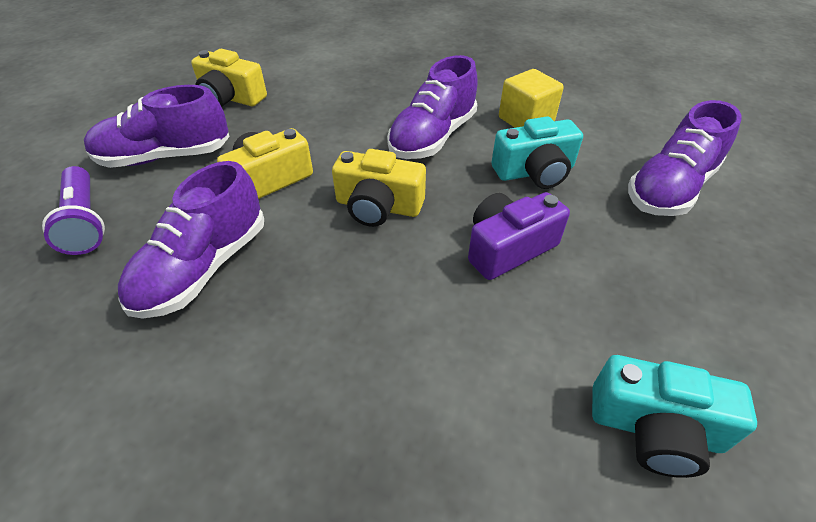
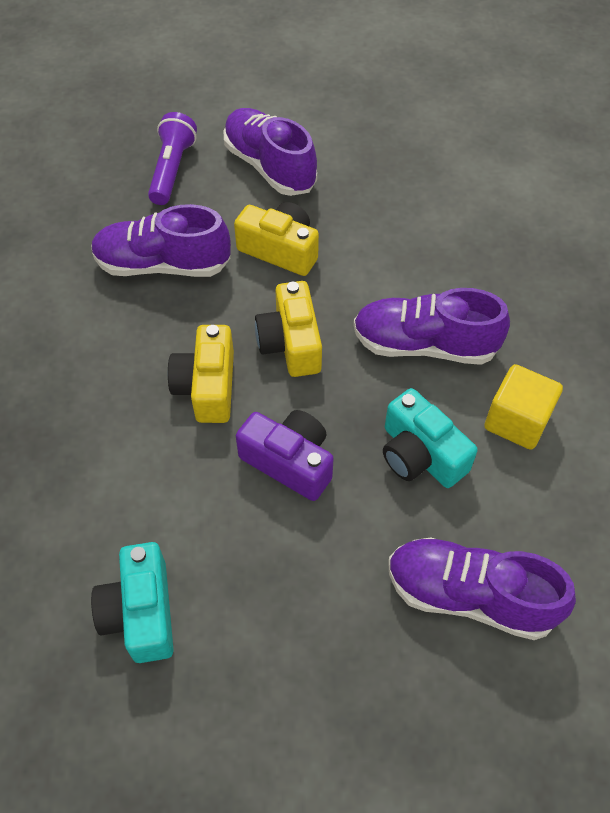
camera: 65 degrees right, 10 degrees up
(85, 221) = (172, 170): purple flashlight -> purple flashlight turned 150 degrees clockwise
(230, 98) = (382, 157): yellow camera -> yellow camera (207, 386)

